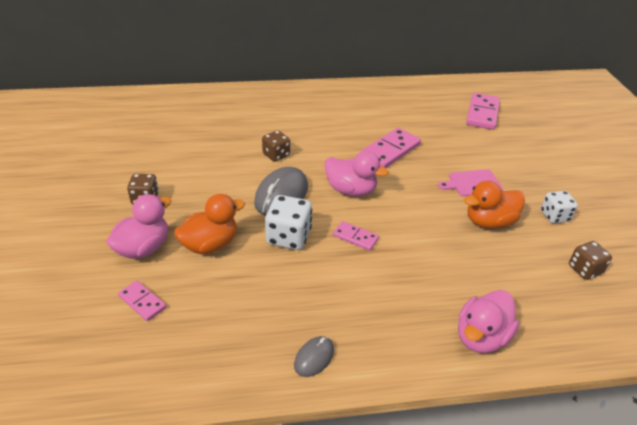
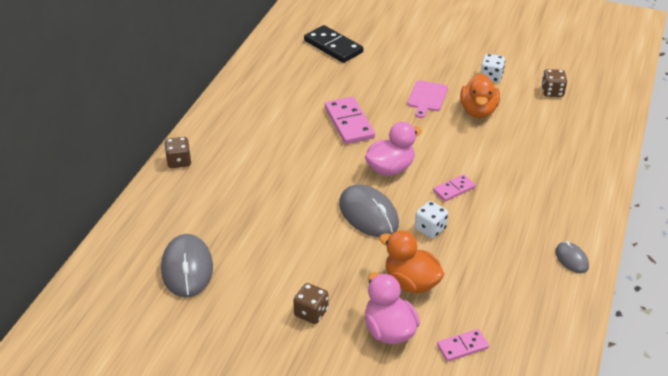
camera: 60 degrees left, 0 degrees up
(164, 129) = (187, 268): none -> grey mouse
(210, 245) = (411, 282): orange duck -> orange duck turned 45 degrees counterclockwise
(276, 155) = (302, 197): brown dice -> brown dice (179, 161)
(288, 237) = (430, 229): white dice -> white dice, size x0.66
(481, 337) = (589, 169): pink duck -> none
(482, 113) = (333, 46): pink domino -> black domino

